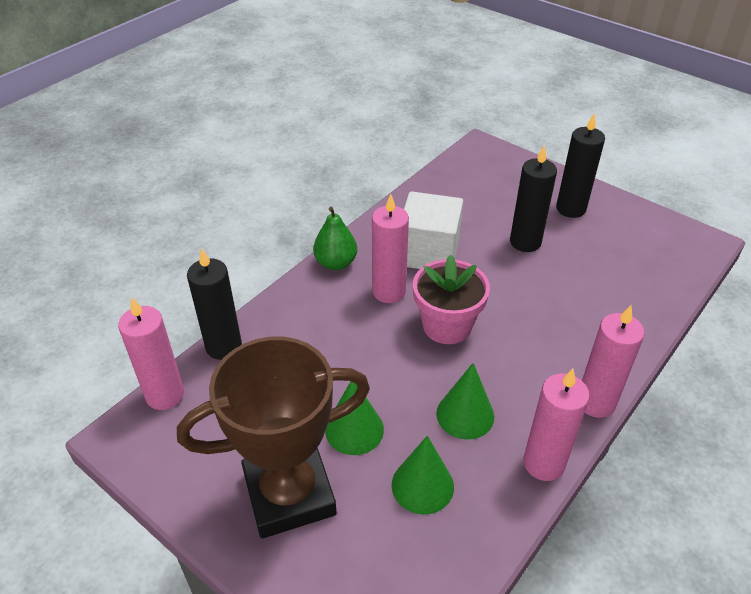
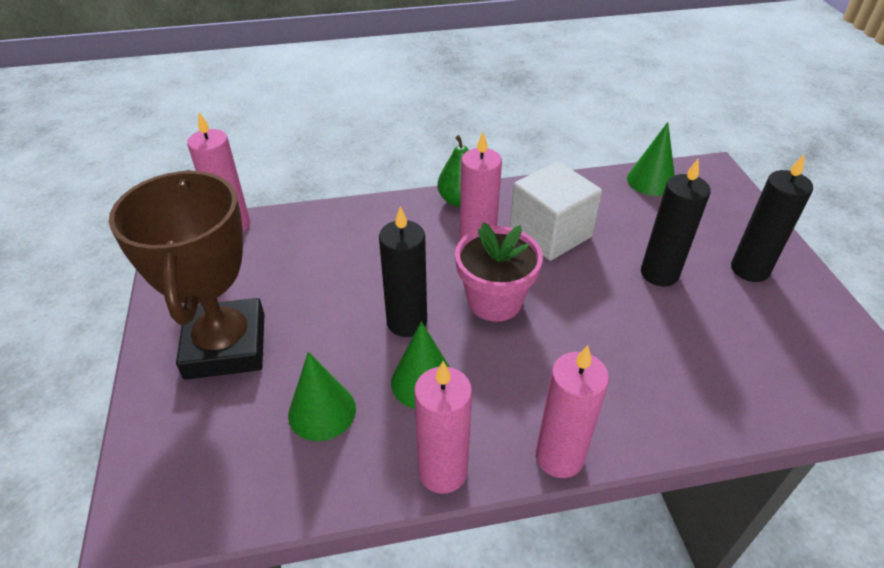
camera: 40 degrees right, 0 degrees up
(224, 346) = (307, 215): black candle -> black candle (407, 322)
(289, 494) = (226, 346): brown trophy -> brown trophy turned 60 degrees clockwise
(354, 429) = (323, 332): green cone -> green cone (651, 181)

